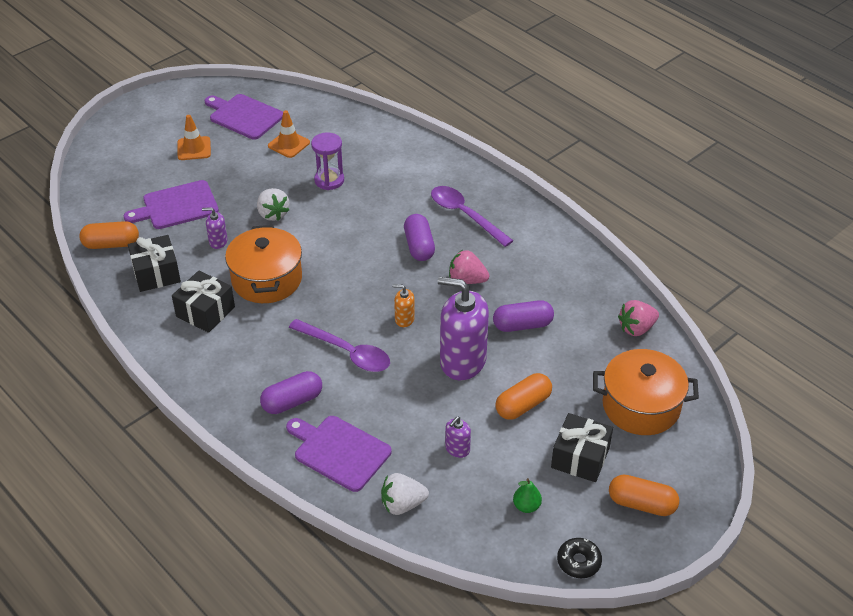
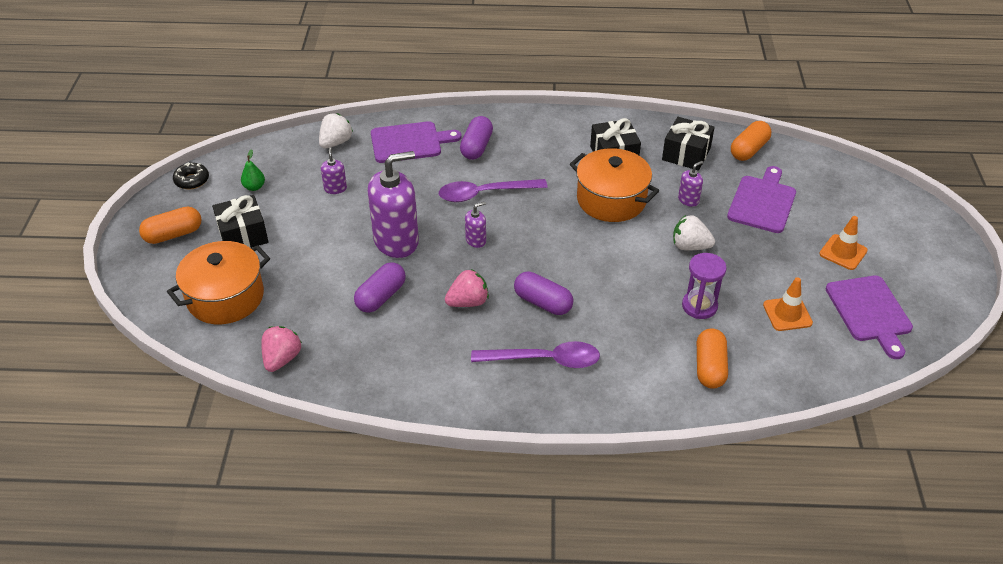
camera: 135 degrees right, 0 degrees up
(244, 116) = (870, 312): purple cutting board -> purple cutting board turned 90 degrees clockwise
(404, 319) = (476, 240): orange soap dispenser -> purple soap dispenser
(523, 405) = (318, 241): orange capsule -> orange capsule (709, 367)

